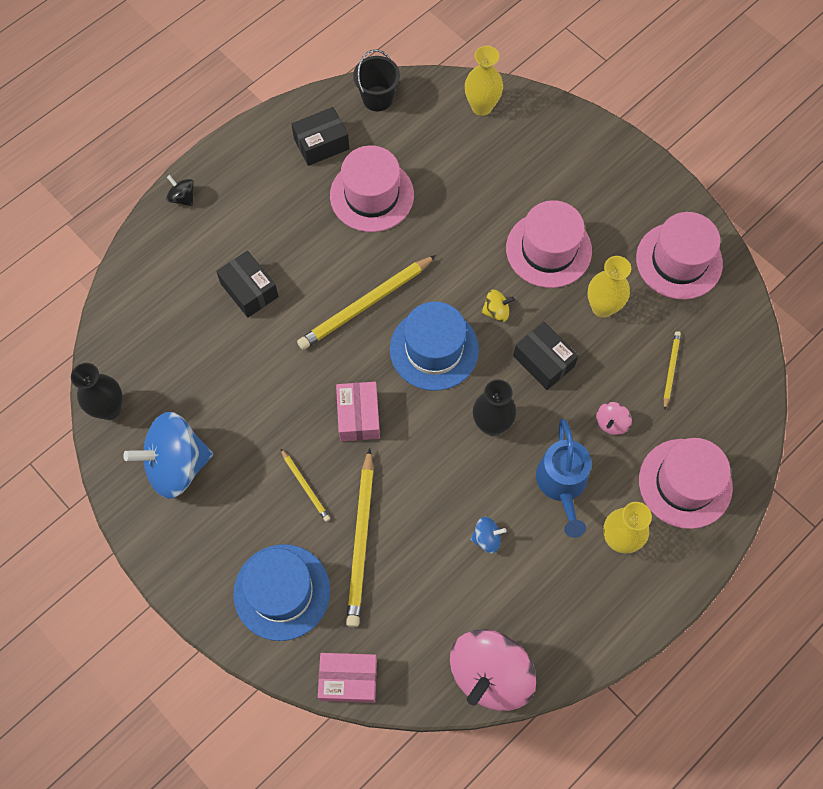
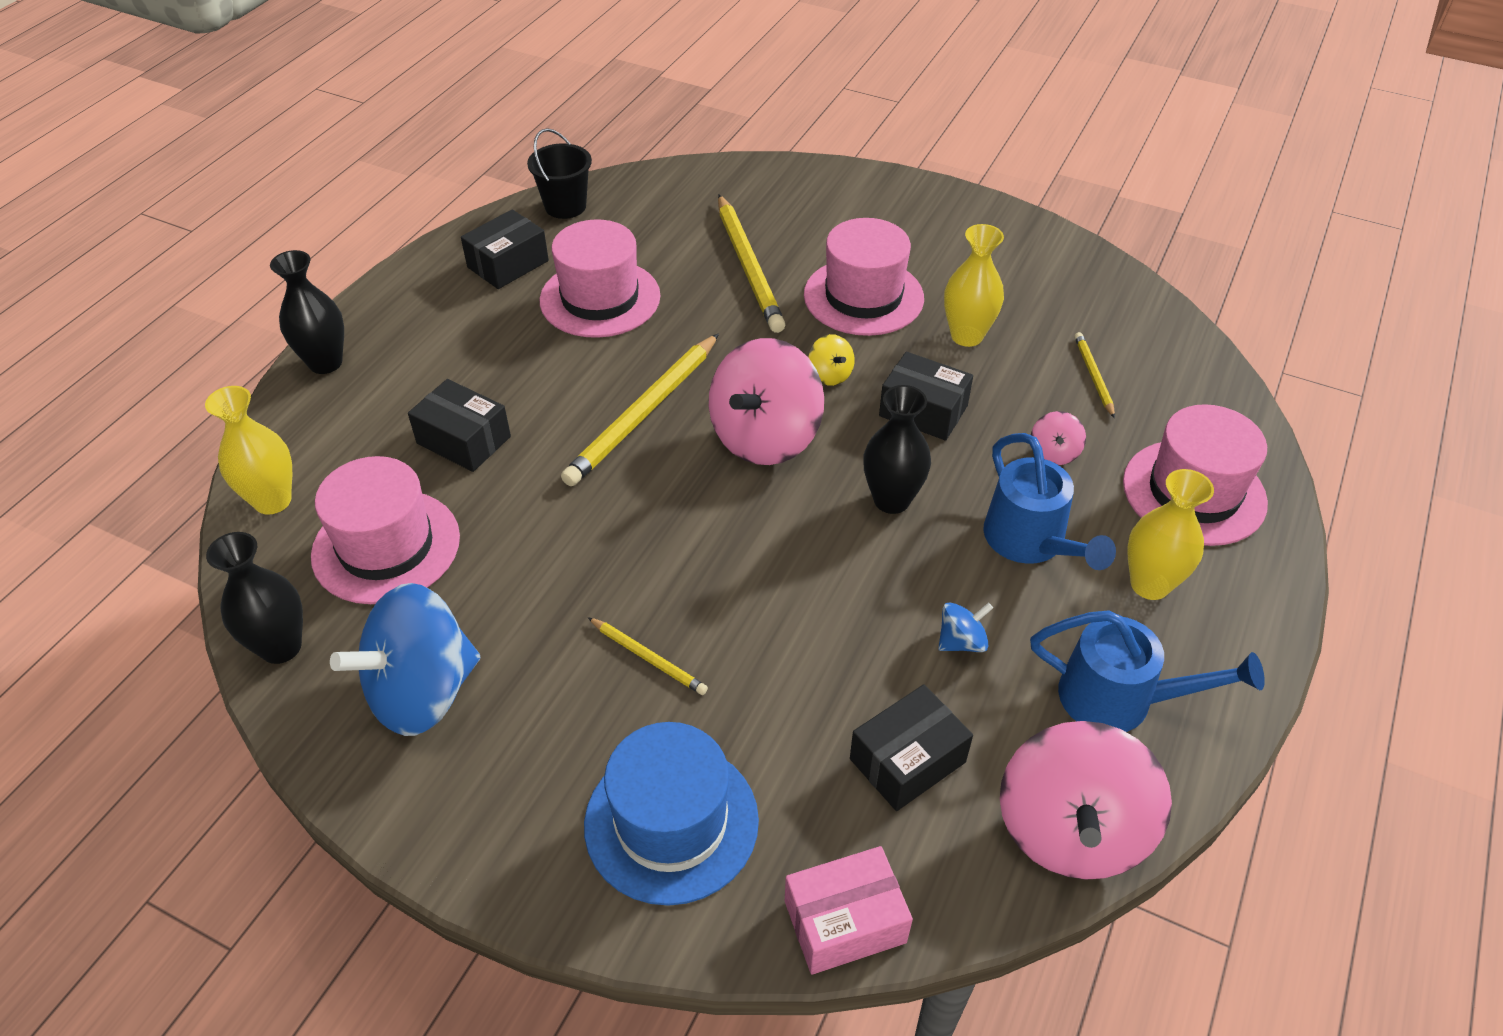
camera: 20 degrees left, 20 degrees down
(182, 197) = (325, 363): black spinning top -> black vase
(358, 416) = (692, 544): pink box -> none
(361, 540) = (771, 704): yellow pencil -> yellow pencil (749, 266)
(421, 601) = (907, 760): none -> black box
(434, 349) = (765, 437): blue hat -> pink spinning top
(481, 107) = (704, 185): yellow vase -> yellow vase (272, 501)
(496, 311) = (830, 375): yellow spinning top -> yellow spinning top turned 90 degrees clockwise
(559, 608) = (1120, 699): none -> blue watering can
(679, 261) = (1032, 268): pink hat -> pink hat (386, 546)

